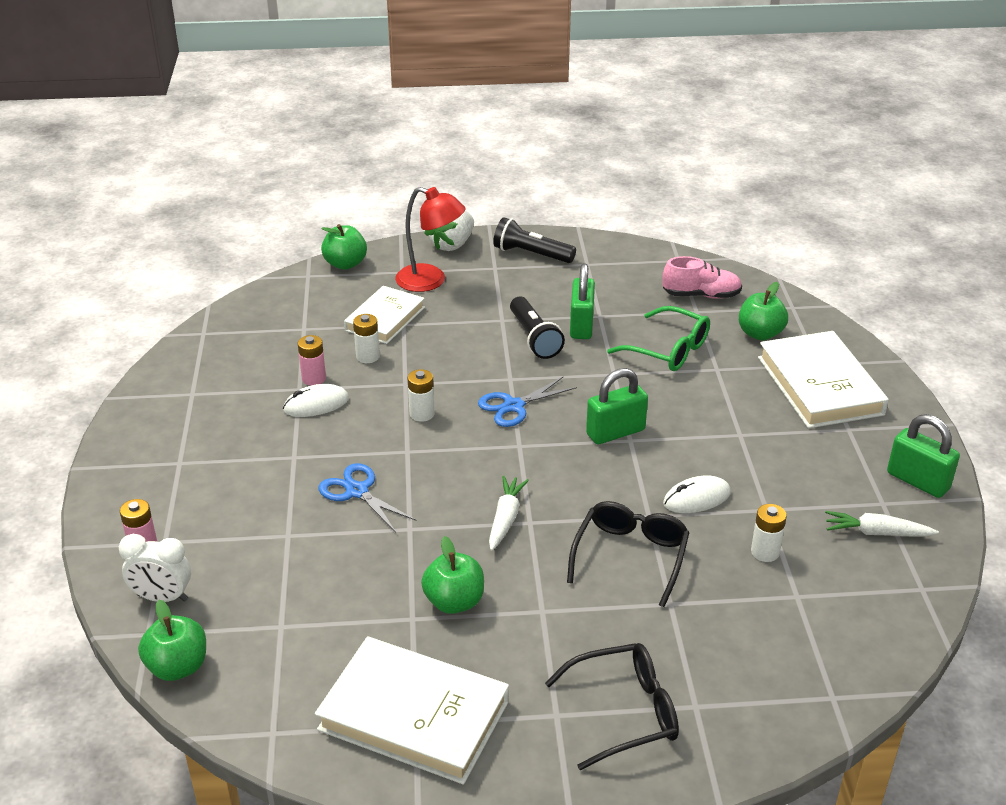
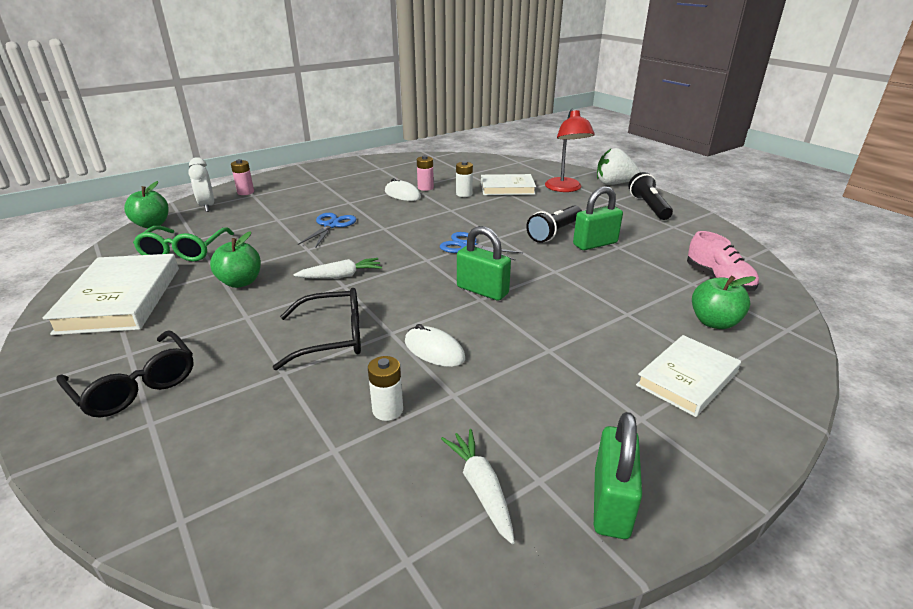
camera: 60 degrees right, 5 degrees down
(345, 264) = (544, 166): green apple -> none
(422, 414) = (426, 222): white battery -> none
(668, 350) = (619, 284): green glasses -> green glasses (184, 251)
(819, 385) = (687, 379): white book -> white book, size x0.65

